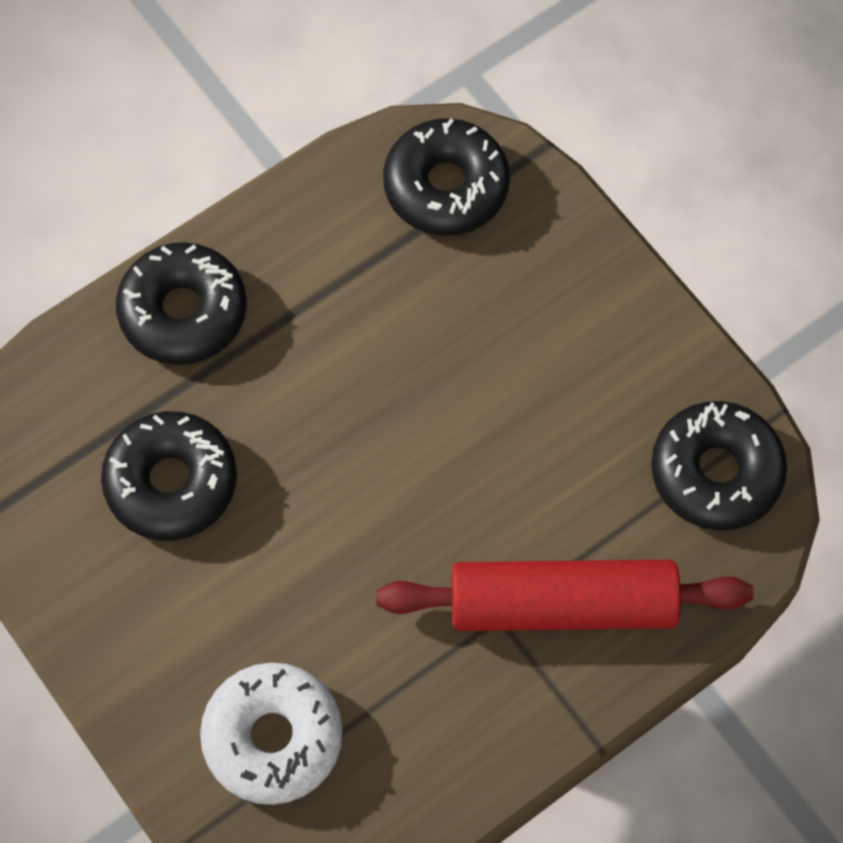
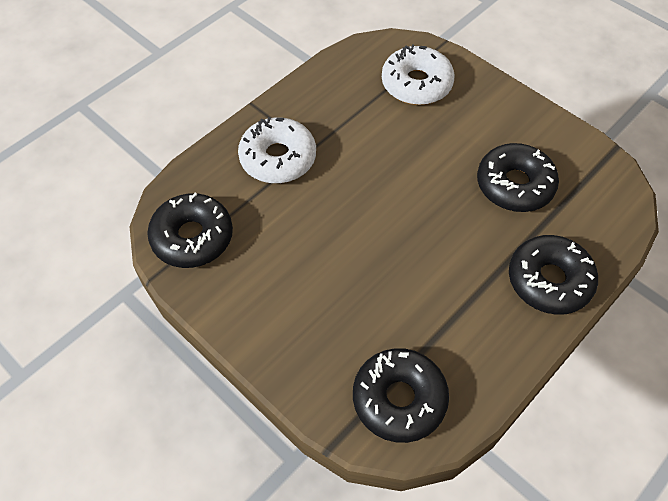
camera: 170 degrees right, 10 degrees down
(562, 605) = (278, 158): red rolling pin -> white donut

